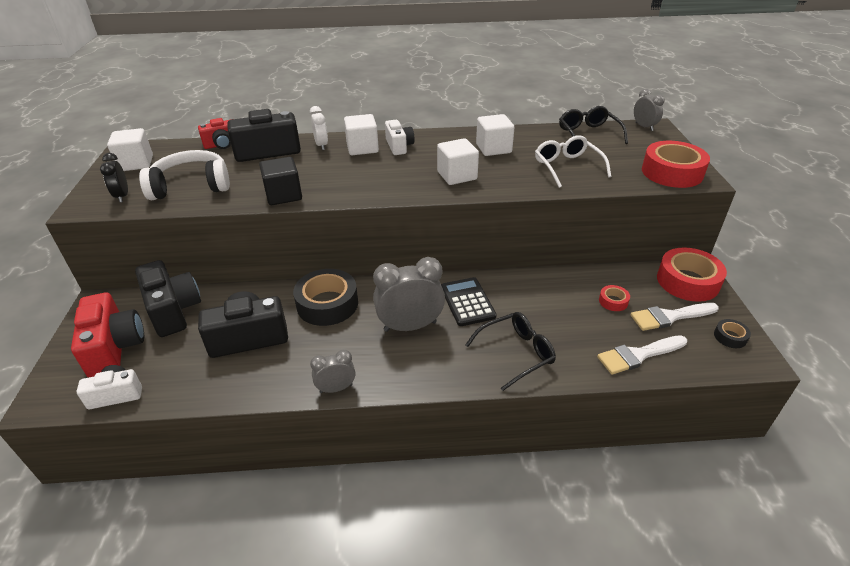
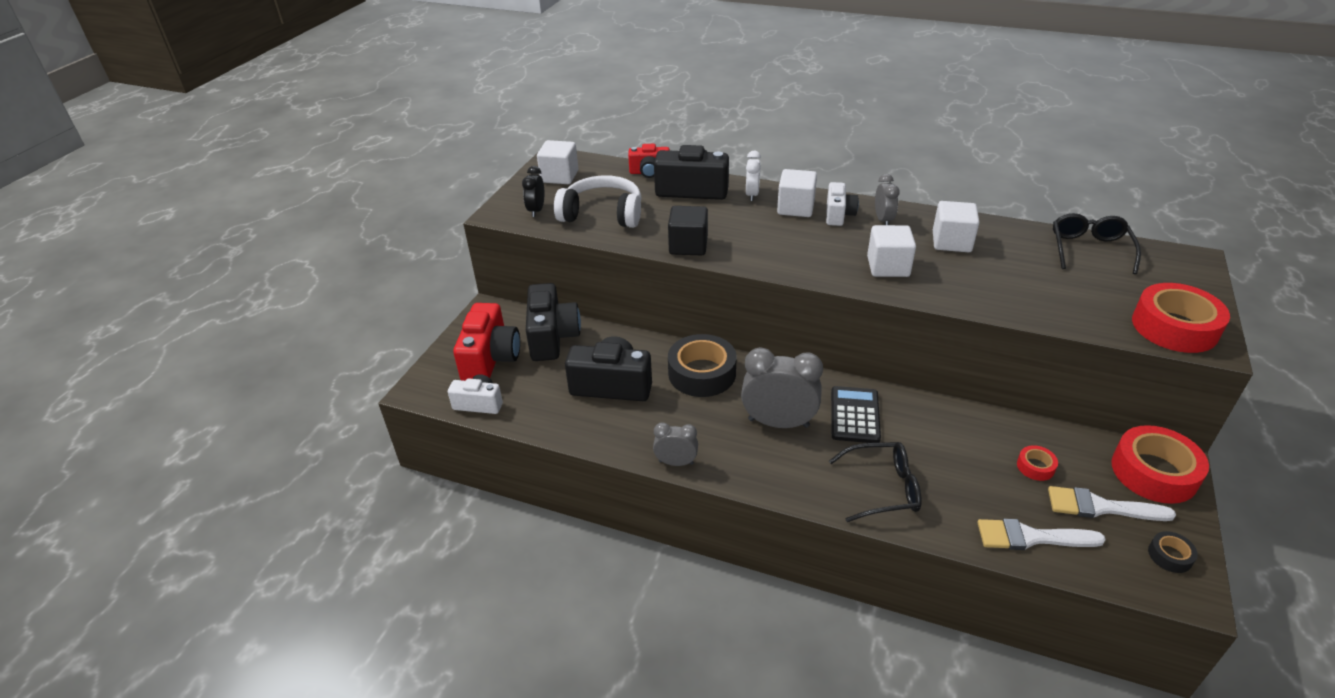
camera: 25 degrees right, 0 degrees up
(567, 167) = (1033, 288): white glasses -> none
(644, 127) = (1177, 255): grey clock -> grey clock (883, 220)

